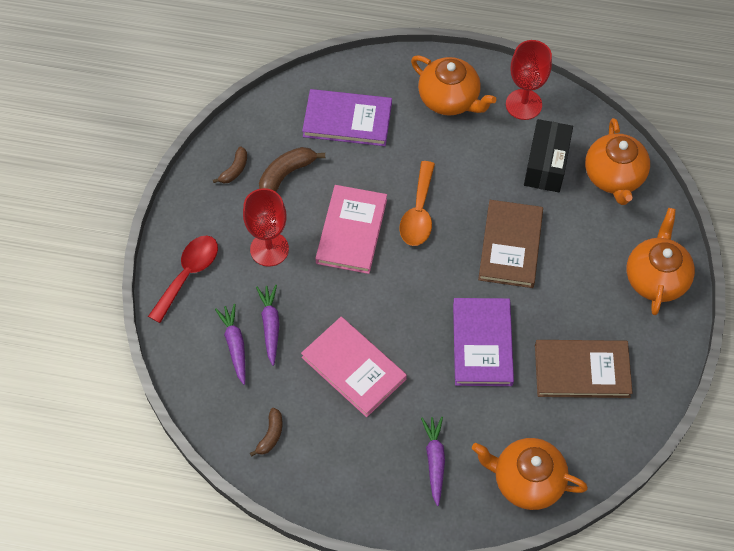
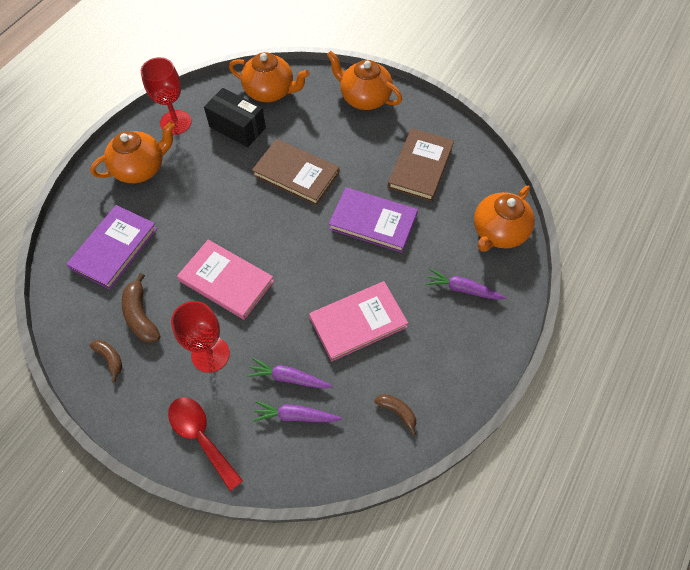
camera: 70 degrees left, 0 degrees up
(418, 213) = (234, 225): orange spoon -> none

